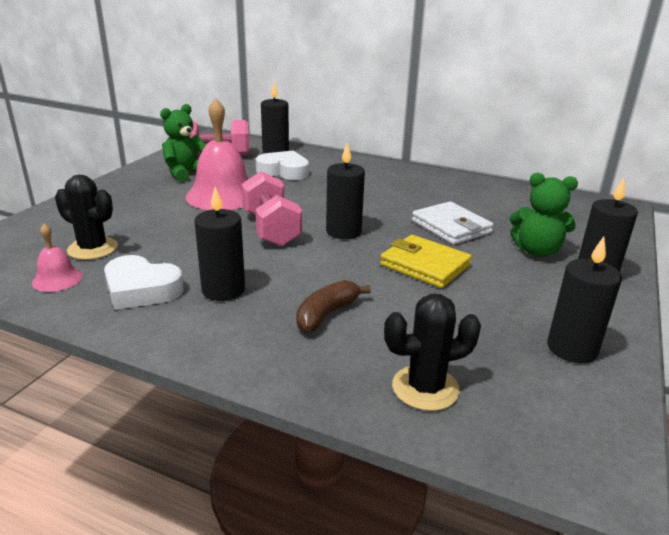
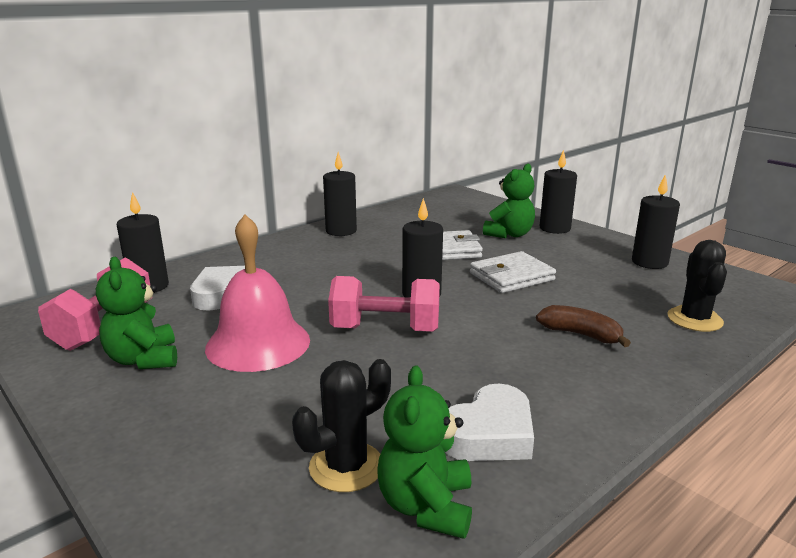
camera: 65 degrees left, 5 degrees down
(57, 279) = (426, 506): pink bell -> green teddy bear
(223, 290) = (514, 379): black candle -> black candle (341, 231)
(326, 314) = (580, 334): brown banana -> brown banana turned 150 degrees clockwise
(424, 265) = (511, 276): yellow wallet -> white wallet

